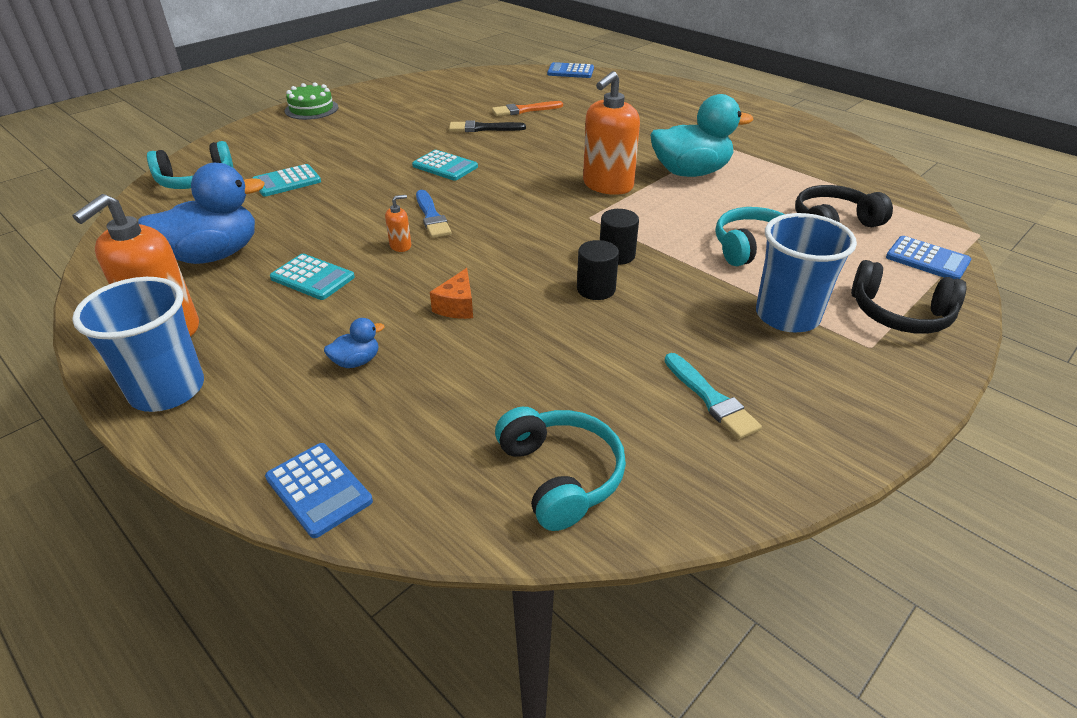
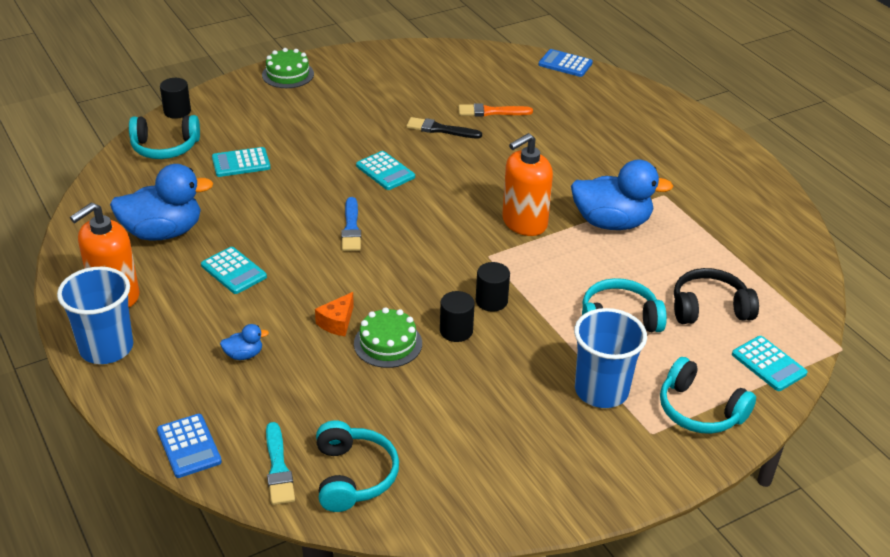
camera: 15 degrees right, 0 degrees up
(201, 150) = (177, 111): none -> black cylinder
(400, 246) = (314, 253): orange soap dispenser -> none
(526, 316) = (388, 343): none -> green cake
(690, 172) = (611, 223): turquoise duck -> blue duck
(711, 399) = (493, 446): turquoise brush -> turquoise brush (278, 468)
(899, 314) = (700, 410): black headphones -> turquoise headphones
(927, 259) = (768, 364): blue calculator -> turquoise calculator

